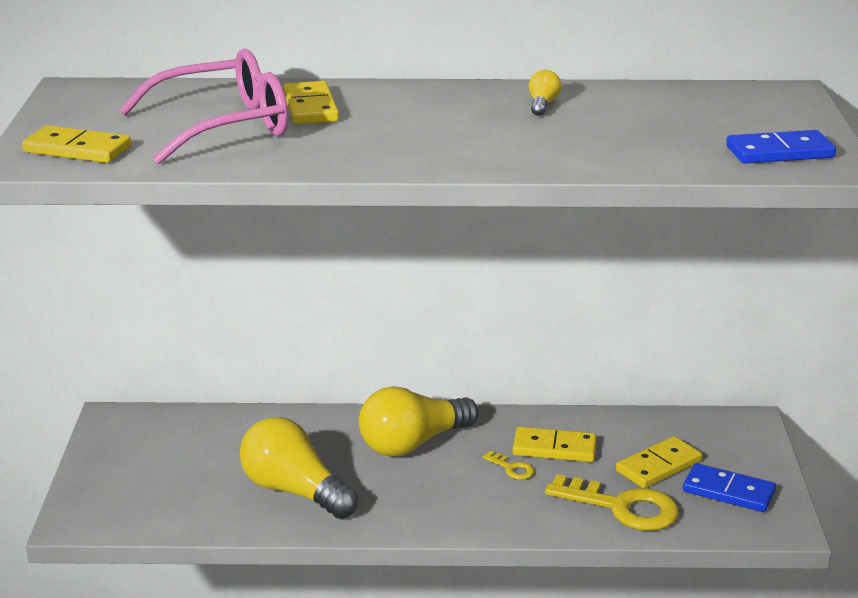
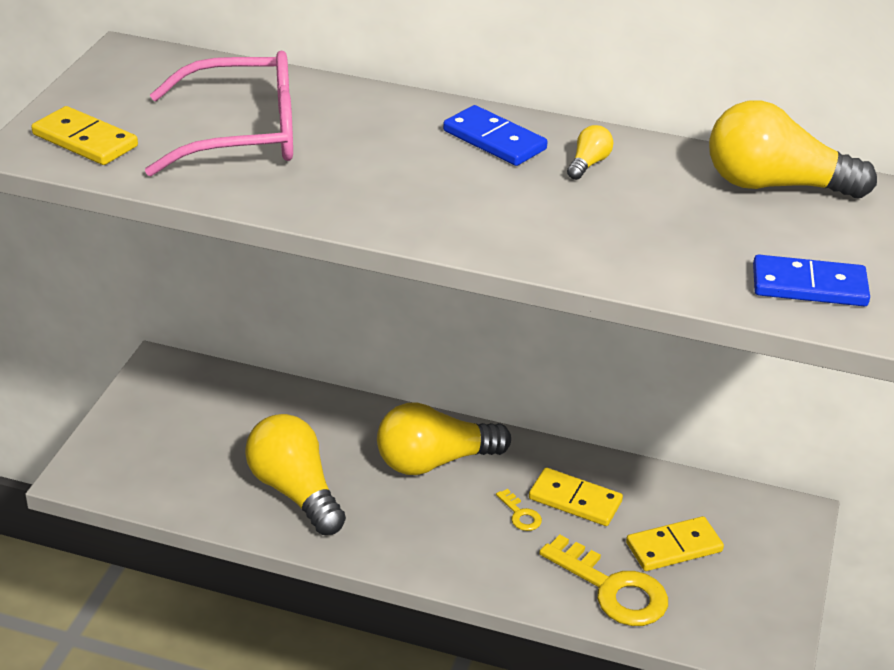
camera: 15 degrees right, 10 degrees up
(310, 107) = (343, 123): yellow domino -> none
(705, 97) = (774, 185): none -> yellow light bulb
(728, 491) = (733, 596): blue domino -> blue domino (494, 140)

